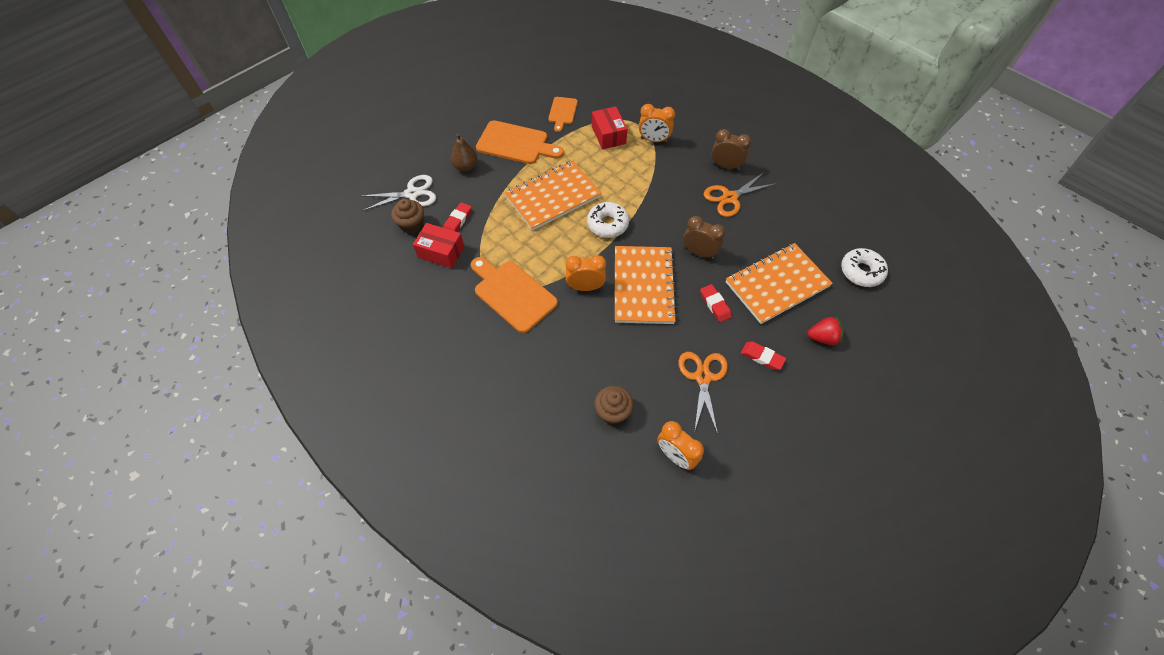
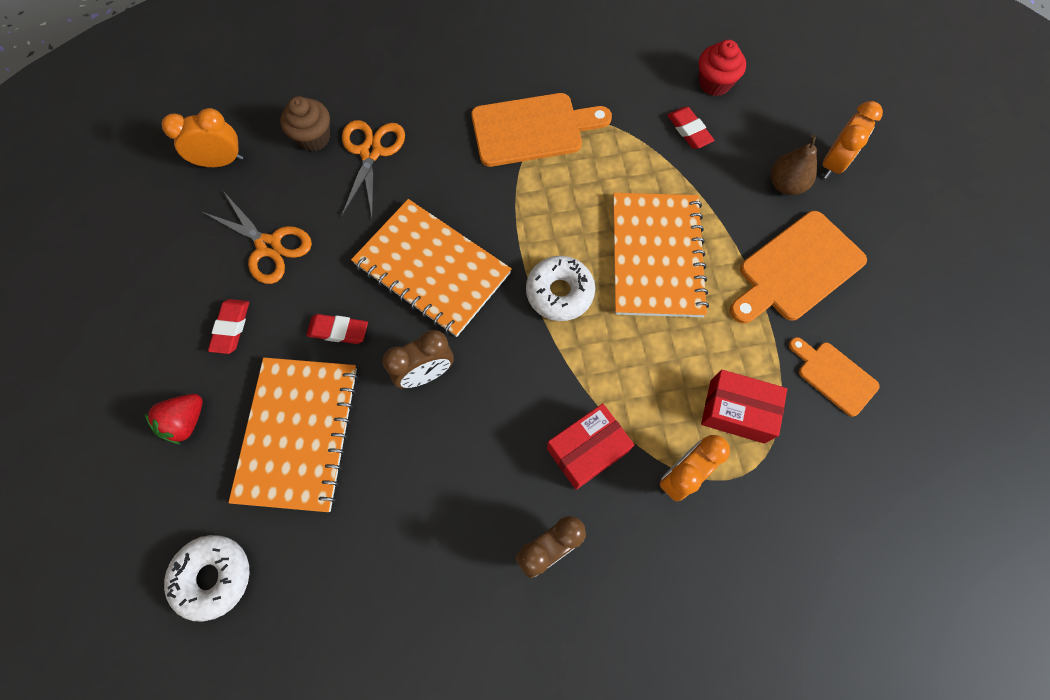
camera: 125 degrees right, 10 degrees up
(412, 194) = (770, 105): white scissors -> none
(412, 225) = (714, 83): brown cupcake -> red cupcake
(441, 252) = (649, 92): red box -> red box (587, 450)
(585, 287) = (482, 206): orange clock -> orange clock (833, 163)
(729, 198) = (483, 498): orange scissors -> orange scissors (371, 152)
(762, 357) = (231, 327): red eraser -> red eraser turned 60 degrees counterclockwise

